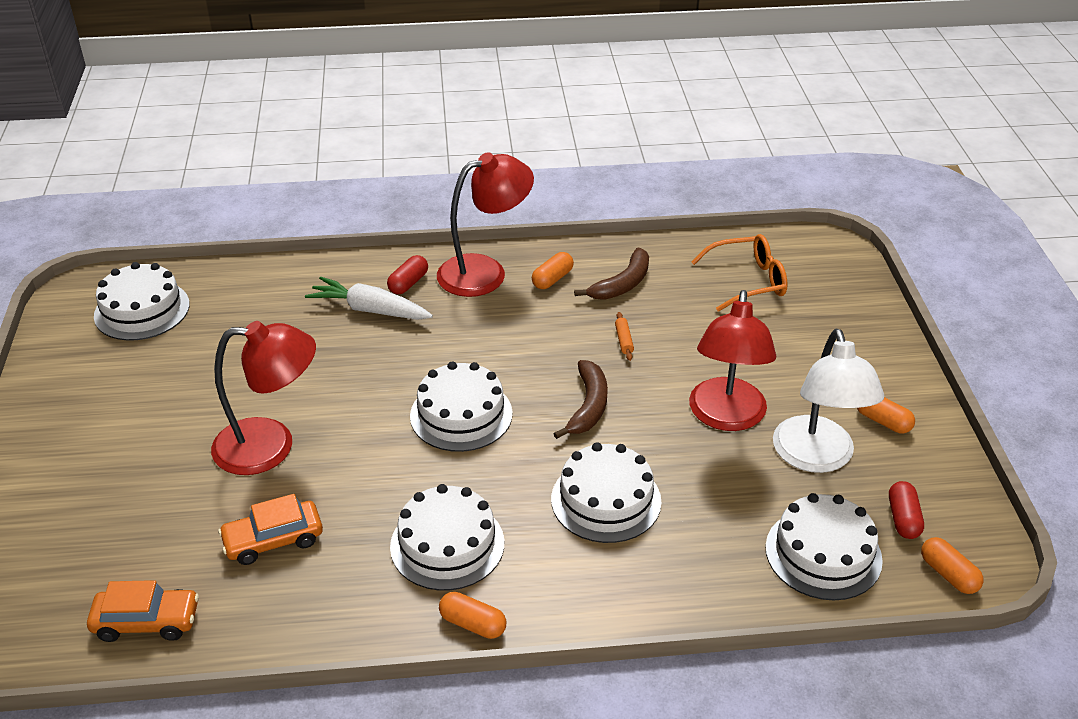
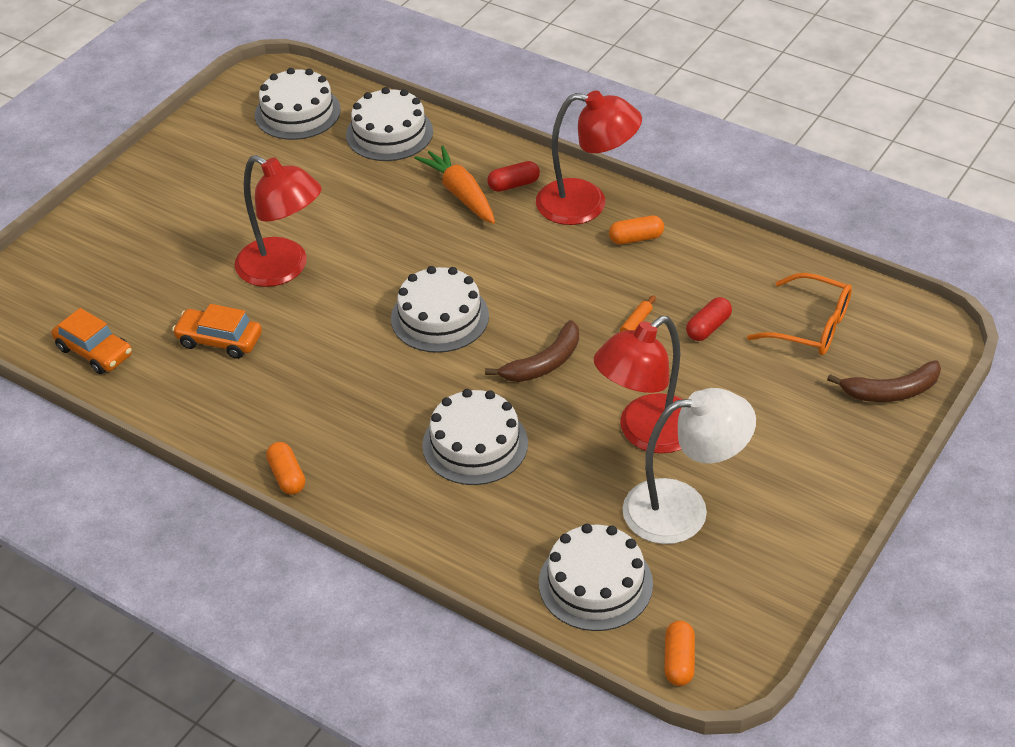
camera: 40 degrees right, 5 degrees up
(369, 310) = (460, 193): white carrot -> orange carrot
(447, 544) = (328, 410): white cake -> white cake (389, 133)
(622, 284) = (691, 272): brown banana -> brown banana (891, 391)
(816, 458) = (683, 509): white lamp -> white lamp turned 135 degrees counterclockwise
(883, 421) = (780, 512): orange capsule -> none
(903, 518) = (696, 598): red capsule -> red capsule (708, 327)

